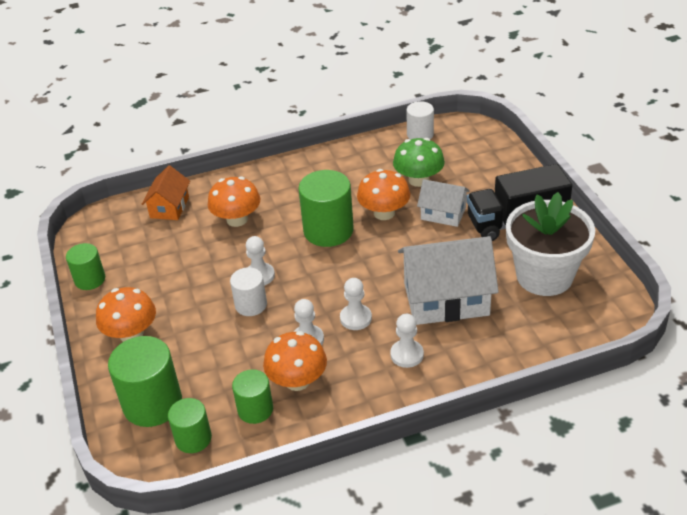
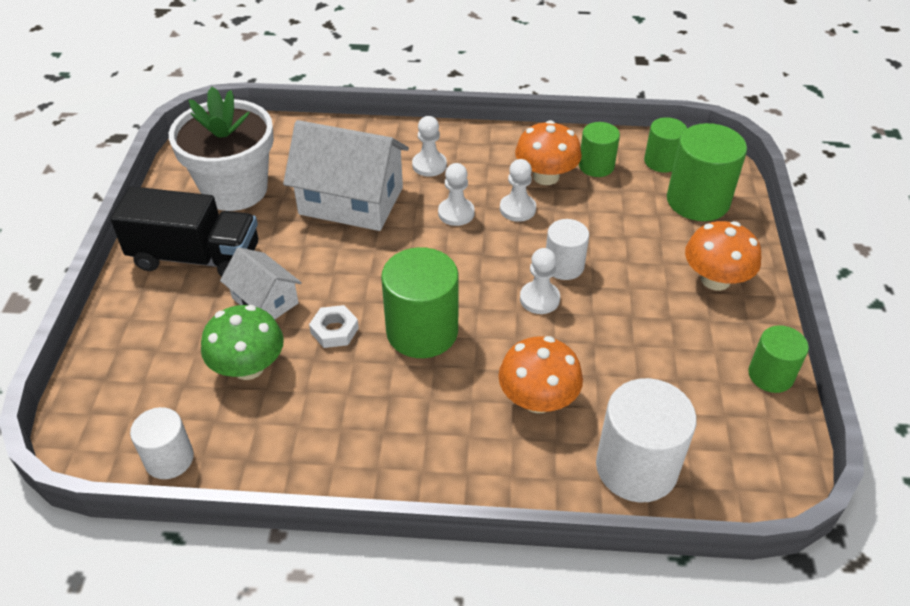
camera: 160 degrees left, 5 degrees up
(169, 207) = (636, 467): orange house -> white cylinder
(384, 213) = (334, 330): orange mushroom -> white nut

